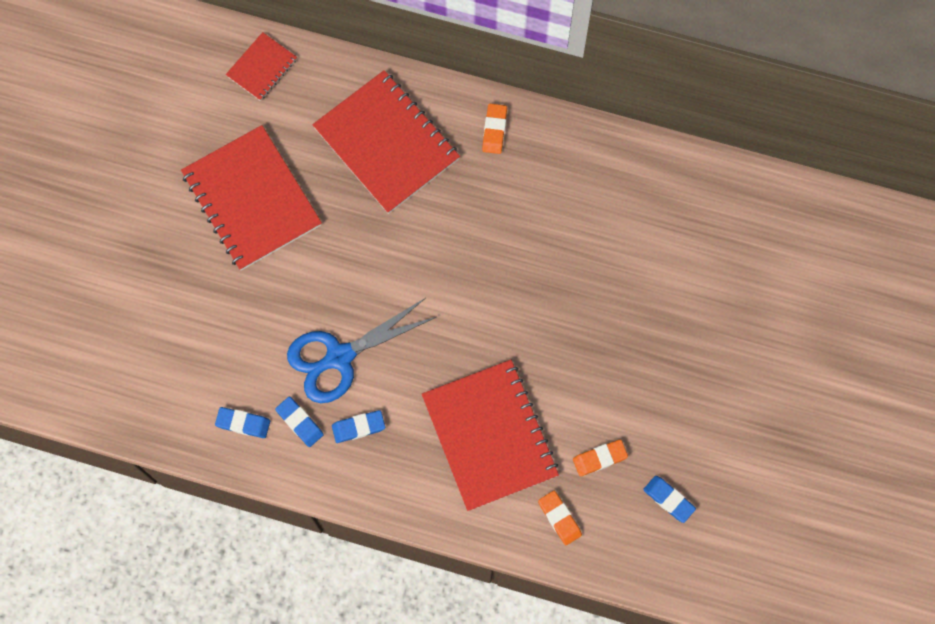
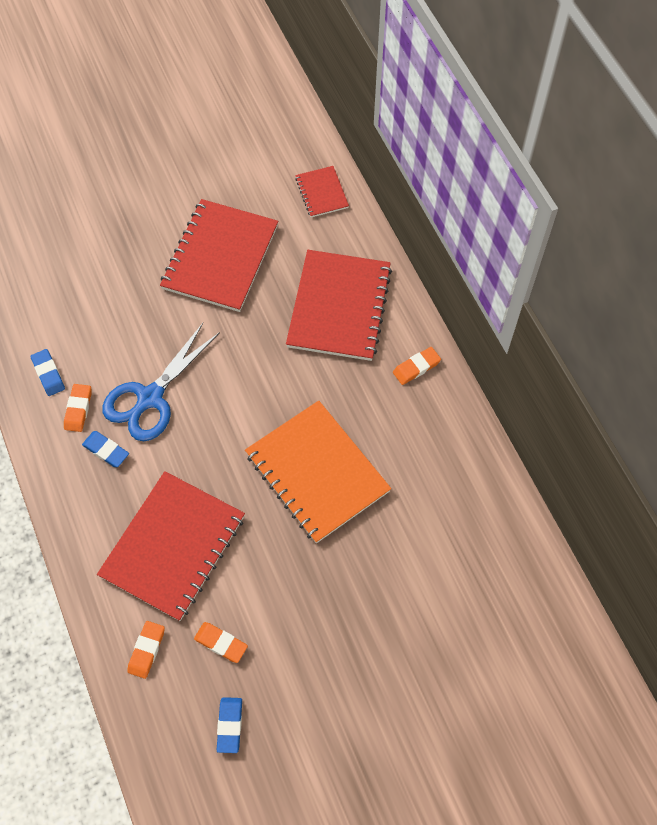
camera: 50 degrees right, 10 degrees down
(261, 67) = (322, 193): red notebook -> red notebook turned 75 degrees clockwise
(299, 422) = (78, 409): blue eraser -> orange eraser
(339, 357) = (150, 397): blue scissors -> blue scissors turned 75 degrees counterclockwise
(520, 278) = (317, 472): none -> orange notebook

